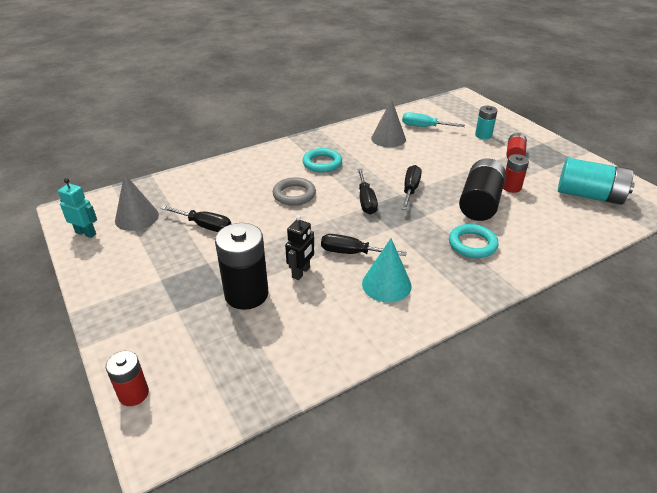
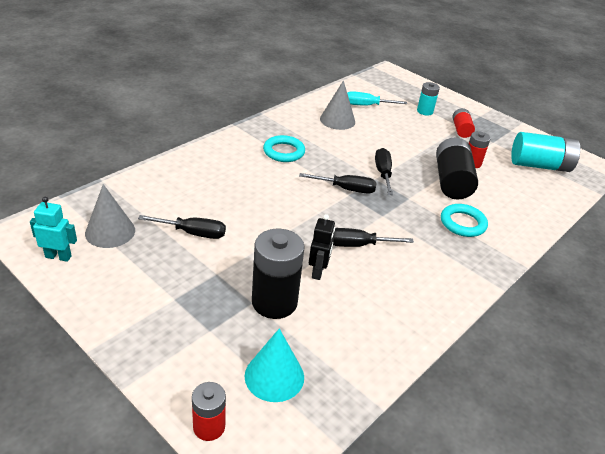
camera: 20 degrees left, 0 degrees up
(294, 194) = (271, 189): grey ring -> none
(366, 201) = (346, 189): black screwdriver -> black screwdriver turned 60 degrees counterclockwise
(386, 284) = (404, 273): turquoise cone -> turquoise cone (274, 376)

